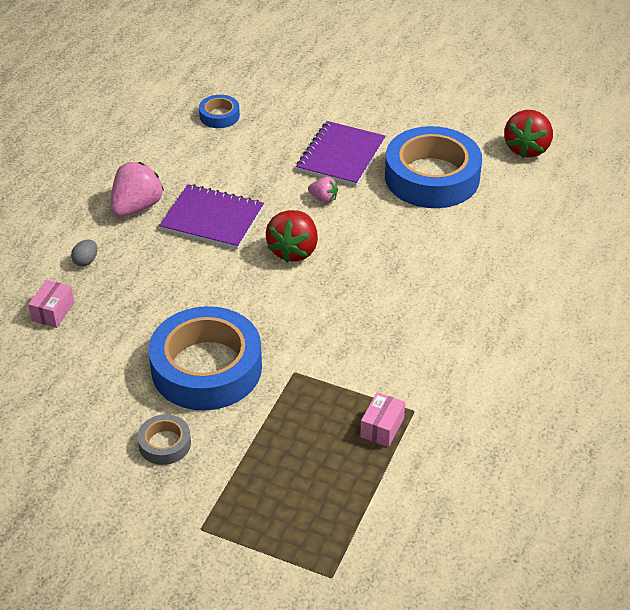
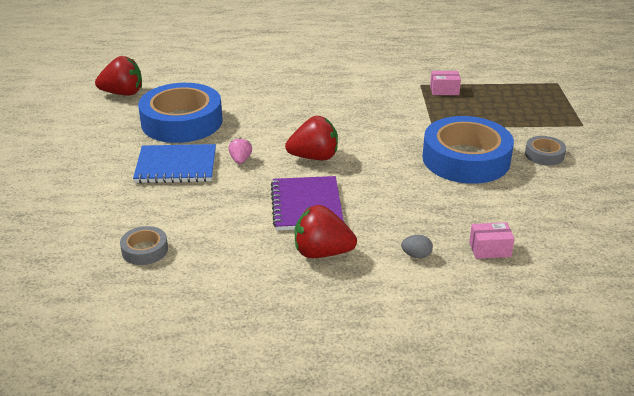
camera: 115 degrees left, 10 degrees down
(137, 207) = (322, 253): pink strawberry -> red strawberry
(219, 116) = (145, 250): blue tape -> grey tape
(341, 156) = (176, 166): purple notebook -> blue notebook

